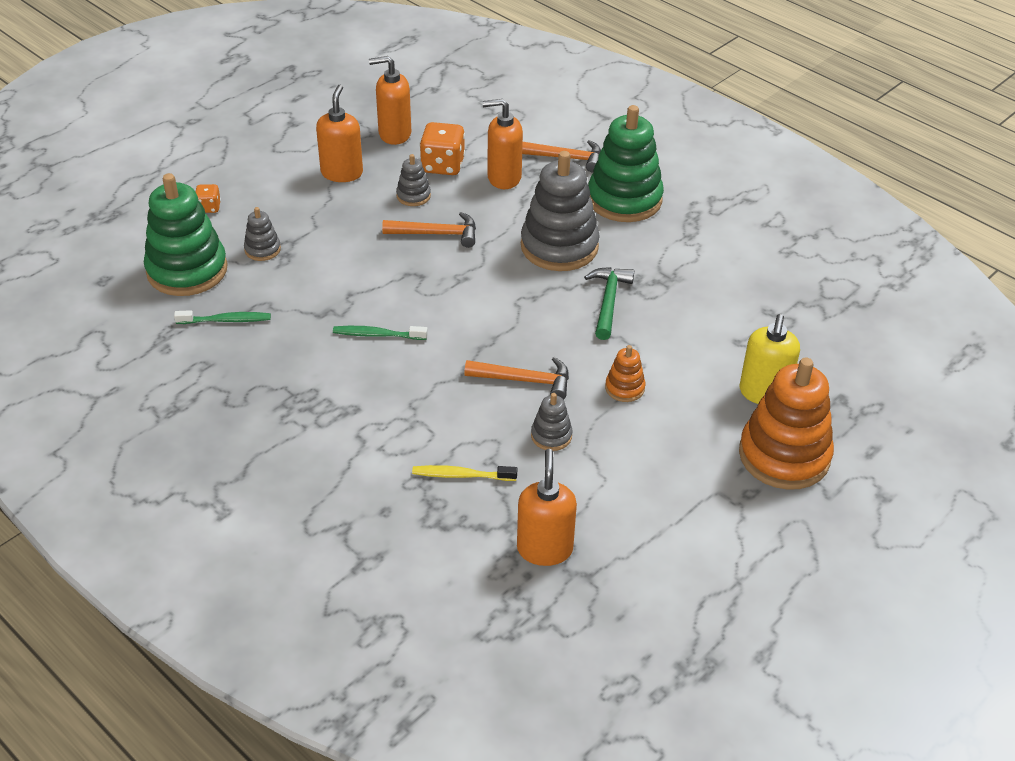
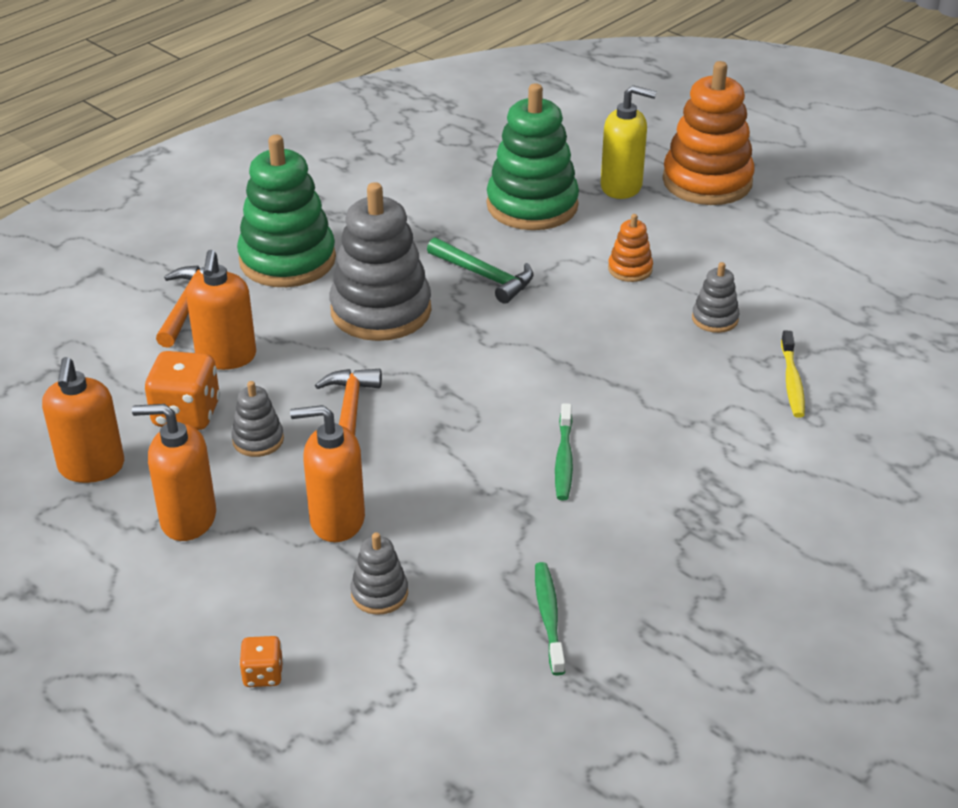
camera: 90 degrees left, 5 degrees down
(187, 270) = (431, 680): green stacking toy -> green stacking toy (532, 206)
(525, 380) = (630, 337): orange hammer -> none
(544, 549) = (876, 324): orange soap dispenser -> orange soap dispenser (336, 520)
(608, 301) = (485, 276): green hammer -> green hammer turned 150 degrees counterclockwise

